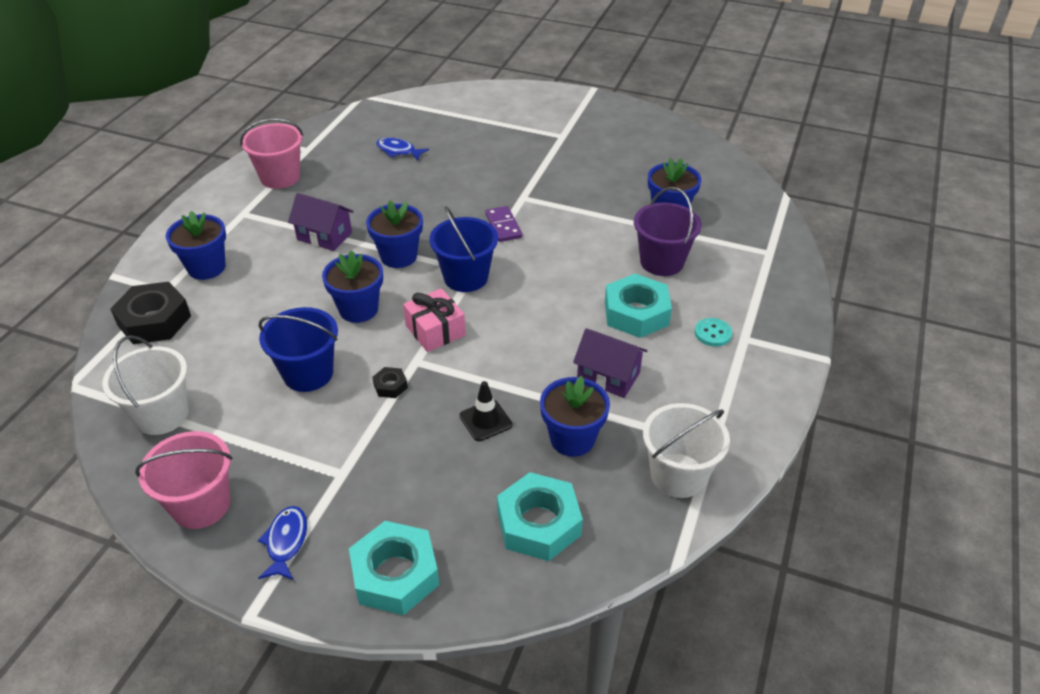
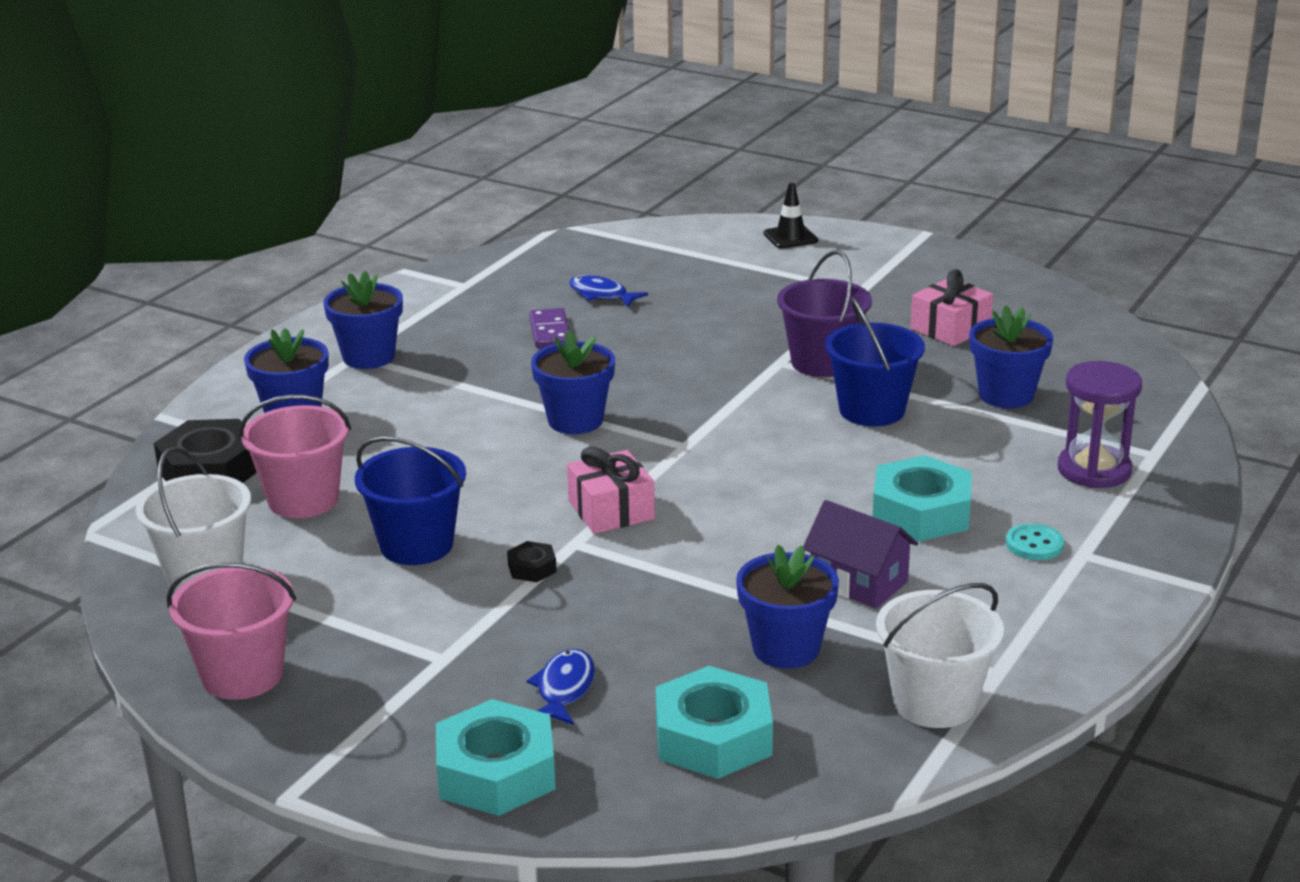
camera: 10 degrees right, 15 degrees down
(280, 177) = (418, 316): pink bucket -> pink bucket (303, 500)
(286, 542) = (351, 724): blue fish -> blue fish (564, 689)
(324, 236) = (470, 390): purple house -> none
(358, 309) = (503, 478): blue flower pot -> blue flower pot (368, 357)
(466, 277) = (670, 452): blue bucket -> blue bucket (872, 410)
(485, 420) = (662, 617): black traffic cone -> black traffic cone (790, 237)
(503, 226) = (742, 395): purple domino -> purple domino (550, 332)
(624, 162) = (950, 328): none -> pink gift
(662, 262) = (977, 454): purple bucket -> purple bucket (822, 362)
(736, 269) = (1094, 470): none -> purple hourglass

